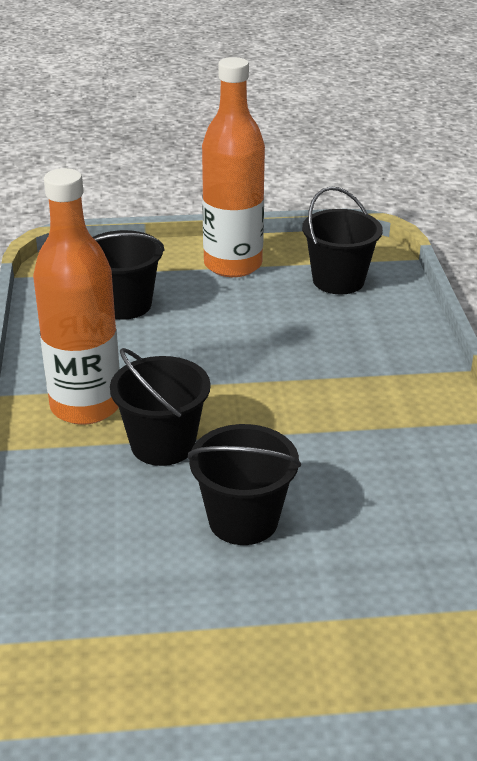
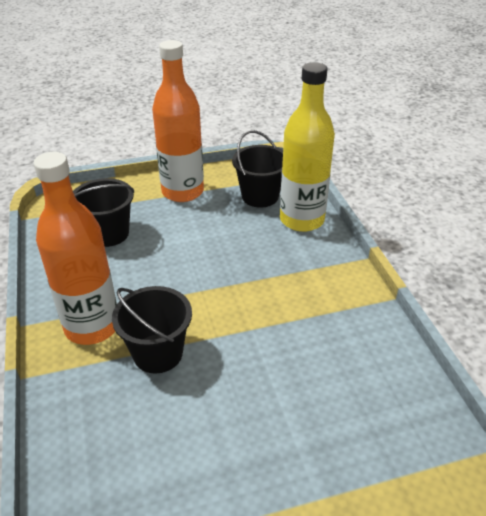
camera: 10 degrees left, 5 degrees up
(243, 520) = (232, 414): black bucket -> none
(389, 315) = (302, 220): none -> yellow bottle

